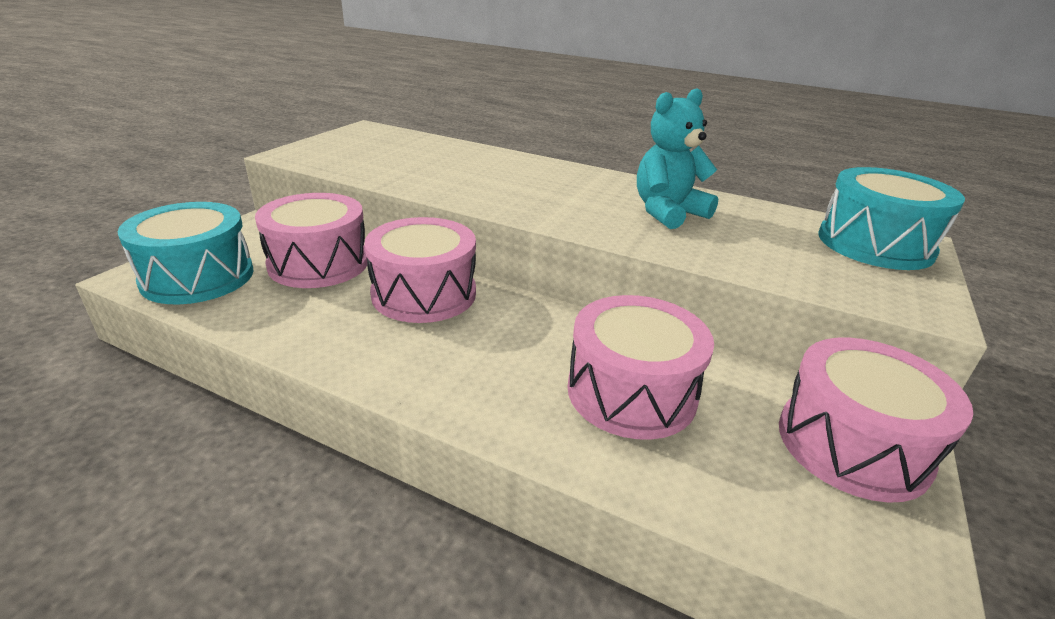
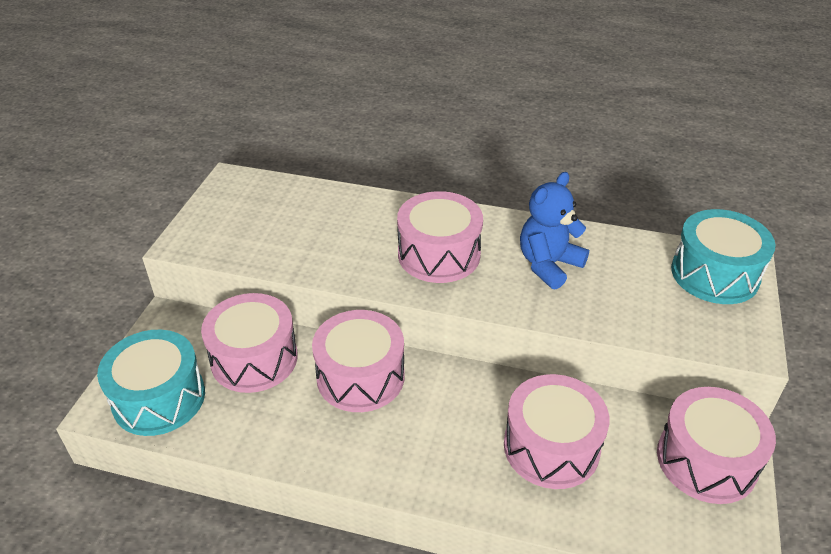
camera: 10 degrees left, 10 degrees up
(545, 191) = (439, 254): none -> pink drum
(667, 213) = (548, 265): turquoise teddy bear -> blue teddy bear

